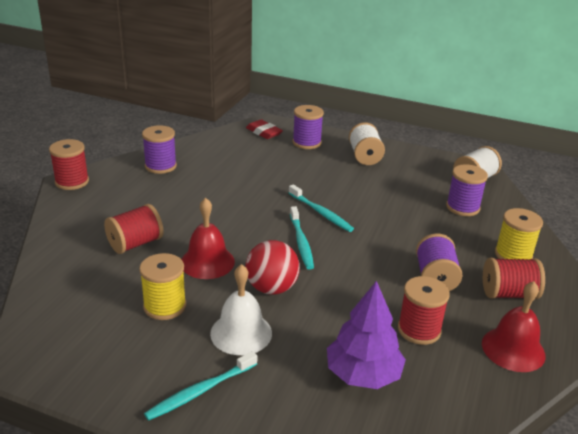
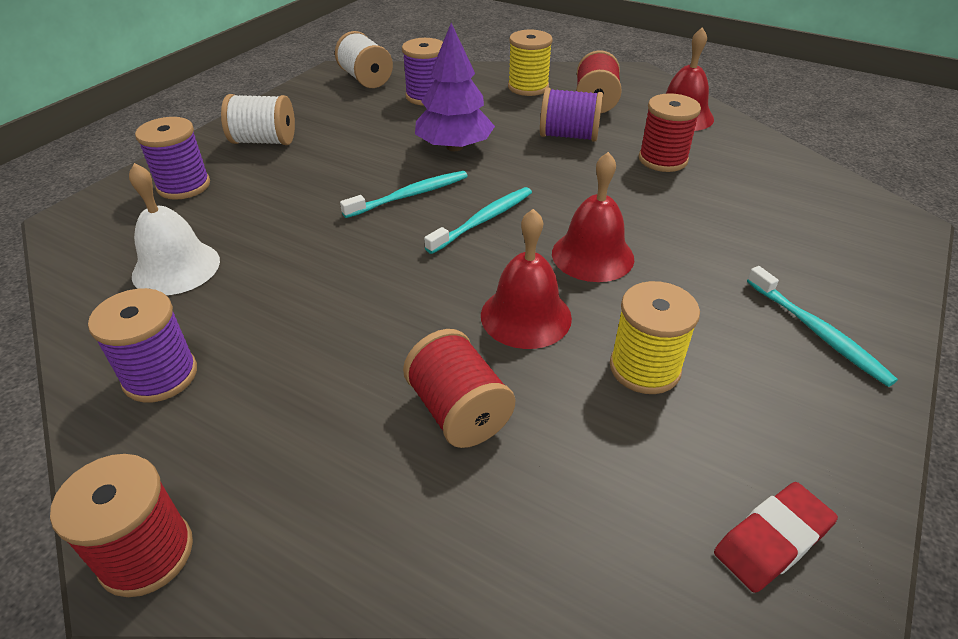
camera: 80 degrees left, 10 degrees up
(241, 333) = (693, 289): white bell -> white bell (176, 267)
(264, 132) = (109, 227): red eraser -> red eraser (772, 540)
(271, 288) = (592, 255): red ball -> red bell
(301, 242) = (484, 220): turquoise toothbrush -> turquoise toothbrush turned 45 degrees counterclockwise
(363, 374) = (744, 204): purple tree -> purple tree (454, 147)

